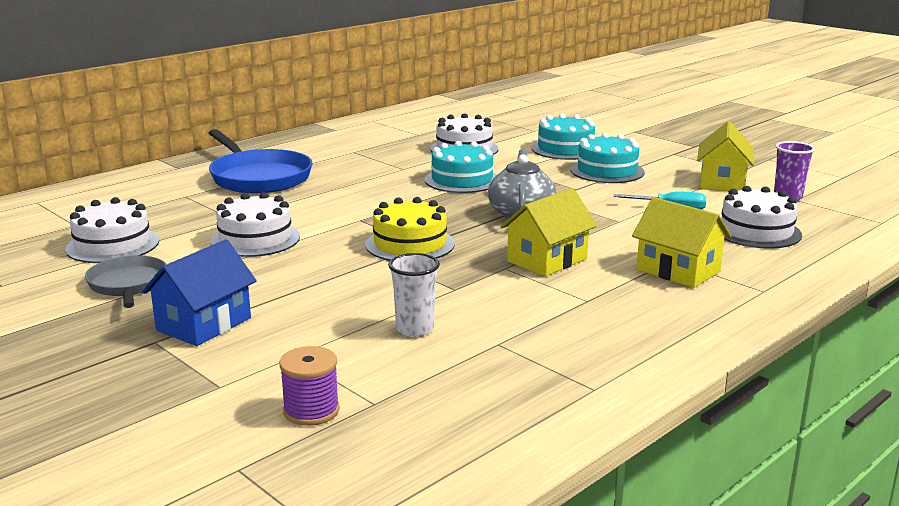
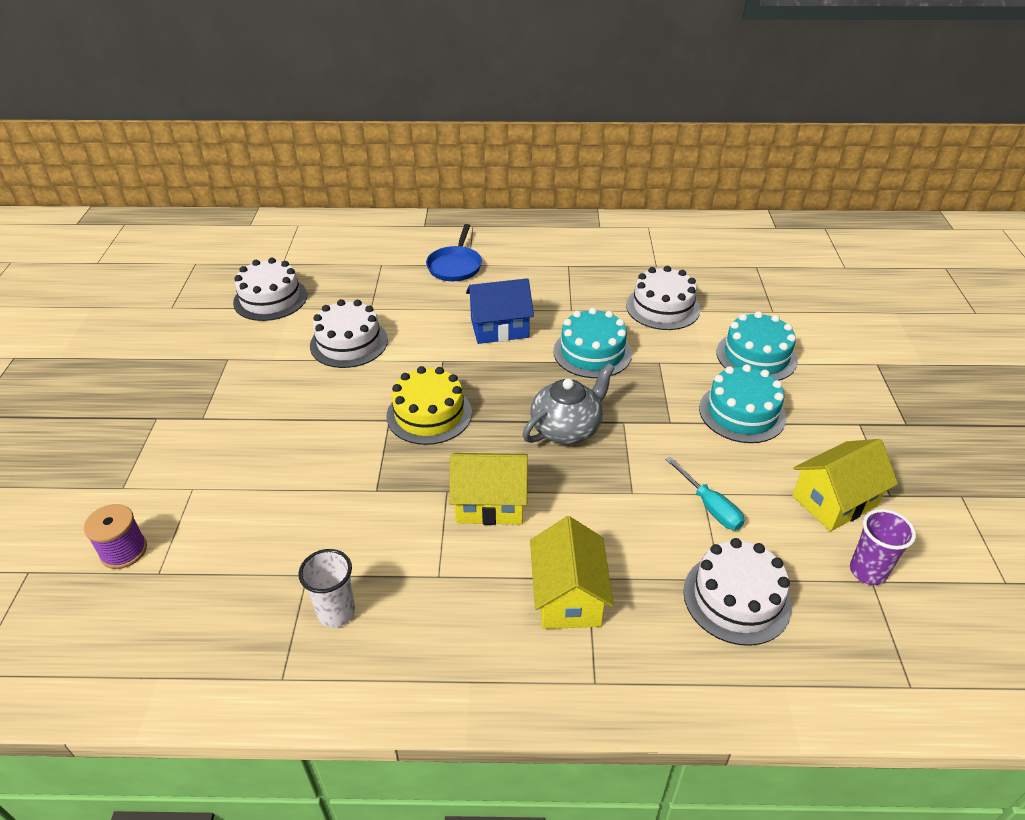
camera: 45 degrees right, 20 degrees up
(128, 285) = (221, 348): grey pan -> none
(204, 324) = (198, 419): blue house -> blue house (499, 328)
(258, 177) = (455, 266): blue pan -> blue pan, size x0.60
(415, 329) = (287, 516): white cup -> white cup (336, 612)

